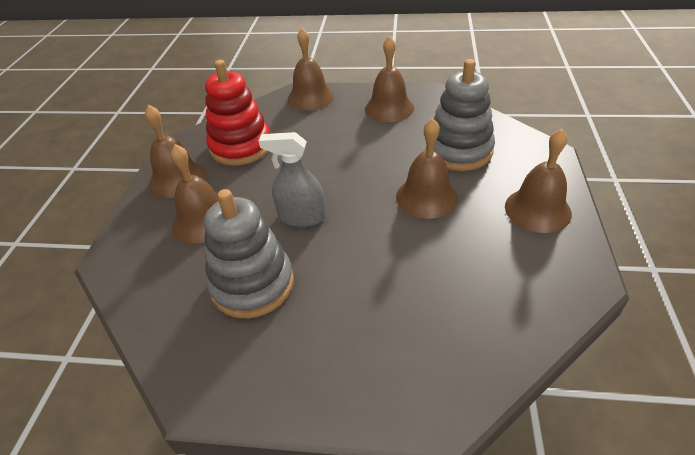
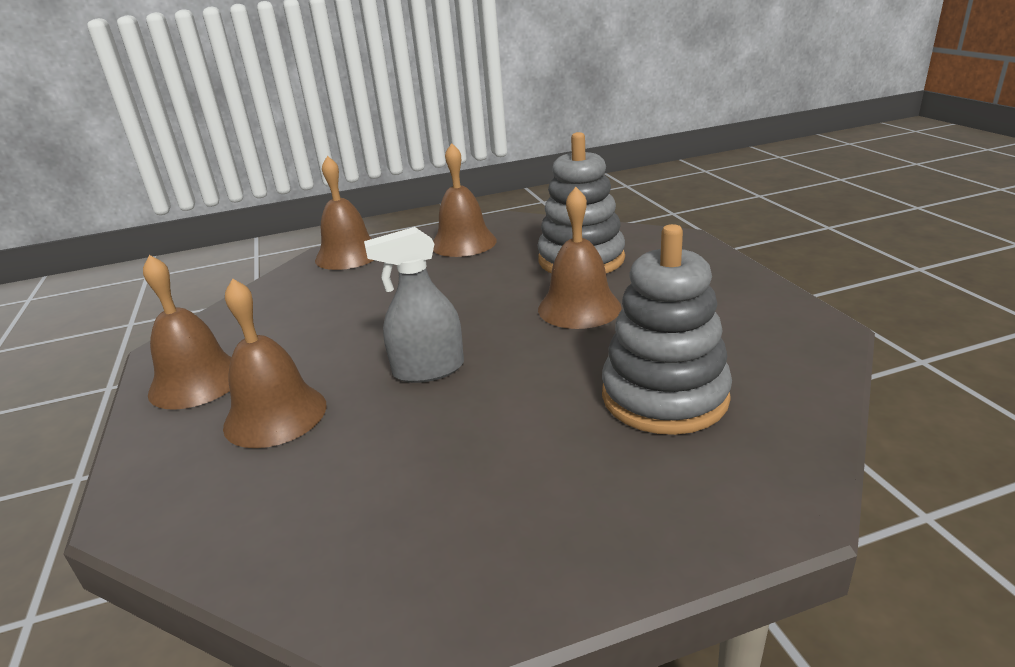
camera: 25 degrees left, 15 degrees down
(241, 147) = (280, 323): red stacking toy -> none
(252, 284) = (410, 462): grey stacking toy -> grey stacking toy (664, 396)
(537, 210) = (715, 286): brown bell -> none

